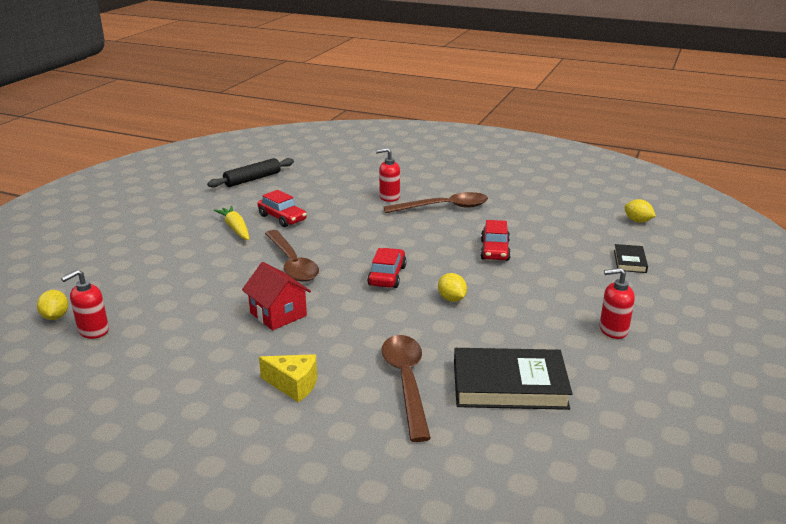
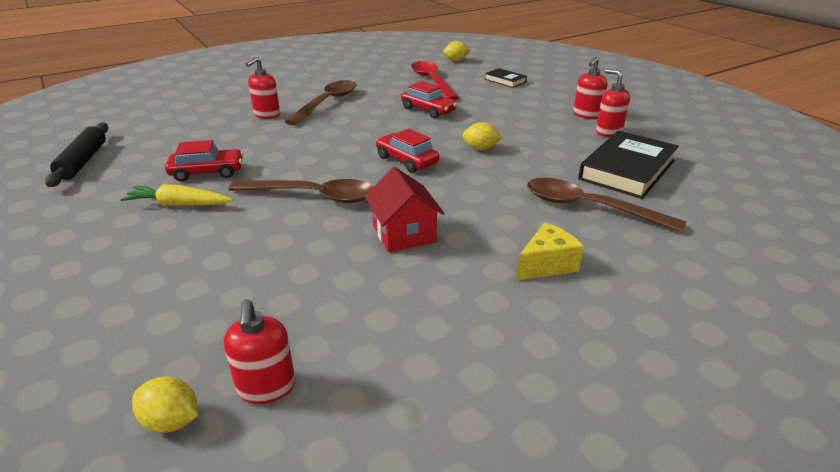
camera: 55 degrees left, 5 degrees up
(278, 314) = (404, 234): red house -> red house turned 75 degrees clockwise
(562, 229) = (432, 81): none -> red spoon
(587, 353) = (608, 132): none -> red soap dispenser

